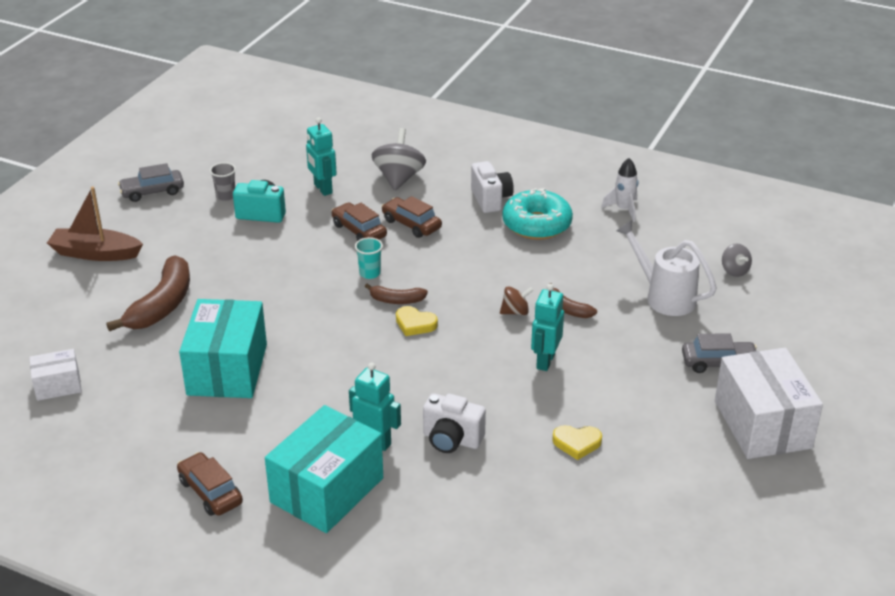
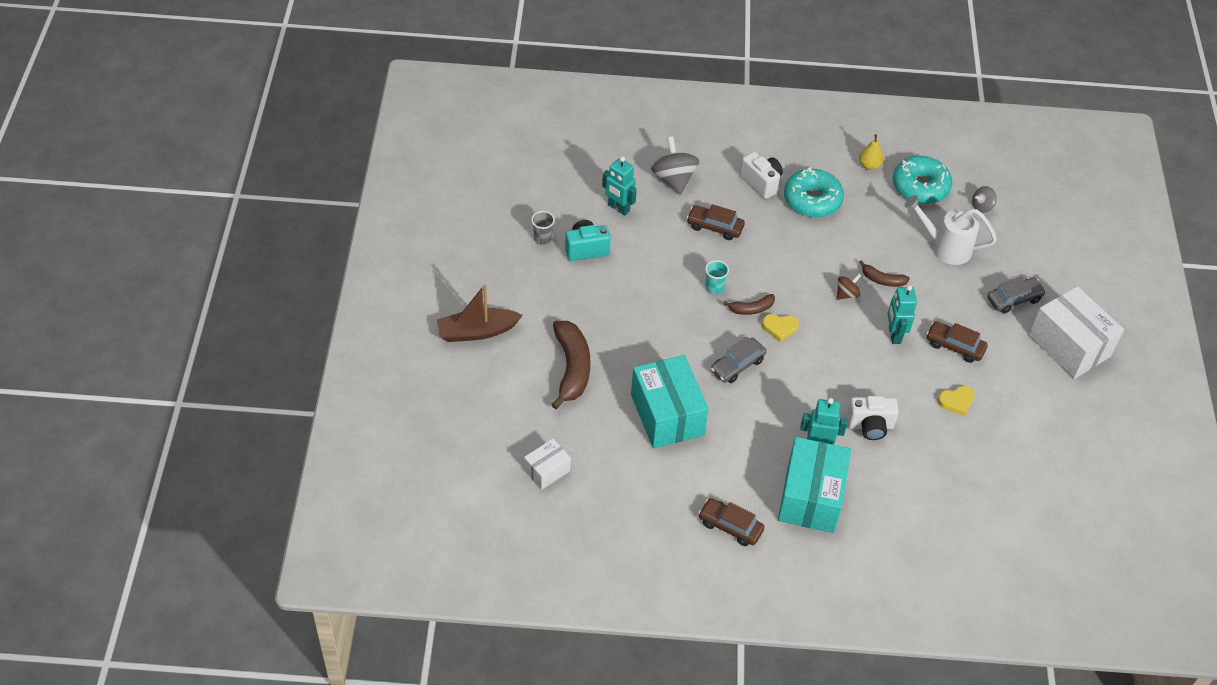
camera: 25 degrees left, 15 degrees up
(152, 192) = (476, 251): grey car -> grey car (737, 365)
(359, 230) = (677, 245): brown car -> brown car (954, 346)
(623, 209) = (869, 165): white rocket -> yellow pear
(671, 239) = (920, 187): none -> turquoise donut
(734, 271) = (982, 206): grey spinning top -> grey spinning top turned 105 degrees clockwise

